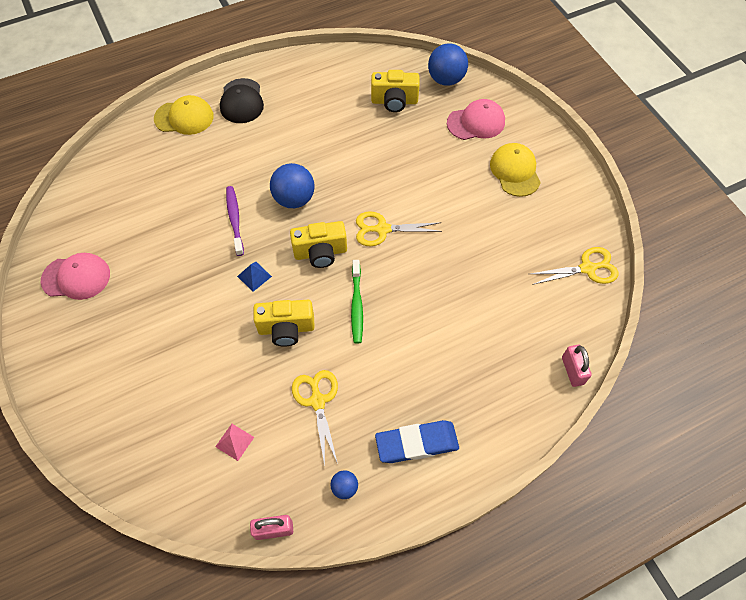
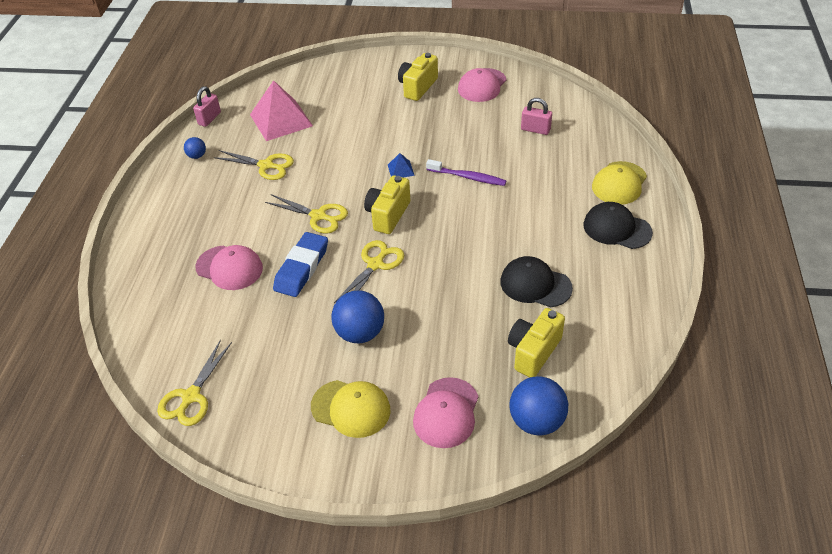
camera: 125 degrees right, 15 degrees down
(234, 441) = (281, 120): pink pyramid -> pink pyramid, size x2.29
(286, 329) = (337, 171): yellow camera -> yellow camera (417, 87)
(294, 199) = (460, 220): blue ball -> blue ball (360, 333)
(333, 124) = (535, 285): none -> black cap
(357, 305) = (318, 216): green toothbrush -> yellow scissors
(416, 443) = (182, 201): blue eraser -> blue eraser (301, 268)
(462, 333) = (229, 268): none -> pink cap
(572, 370) = (126, 321): pink padlock -> pink padlock (535, 130)

